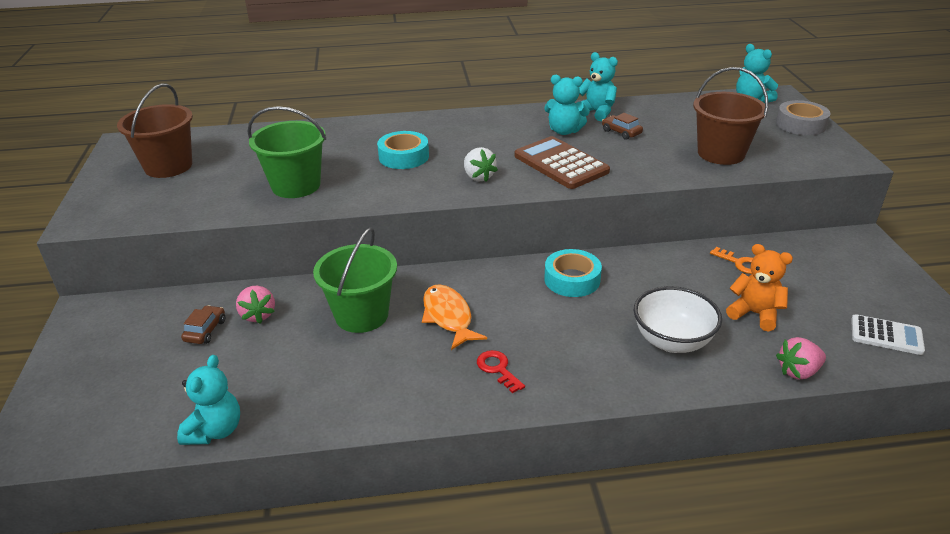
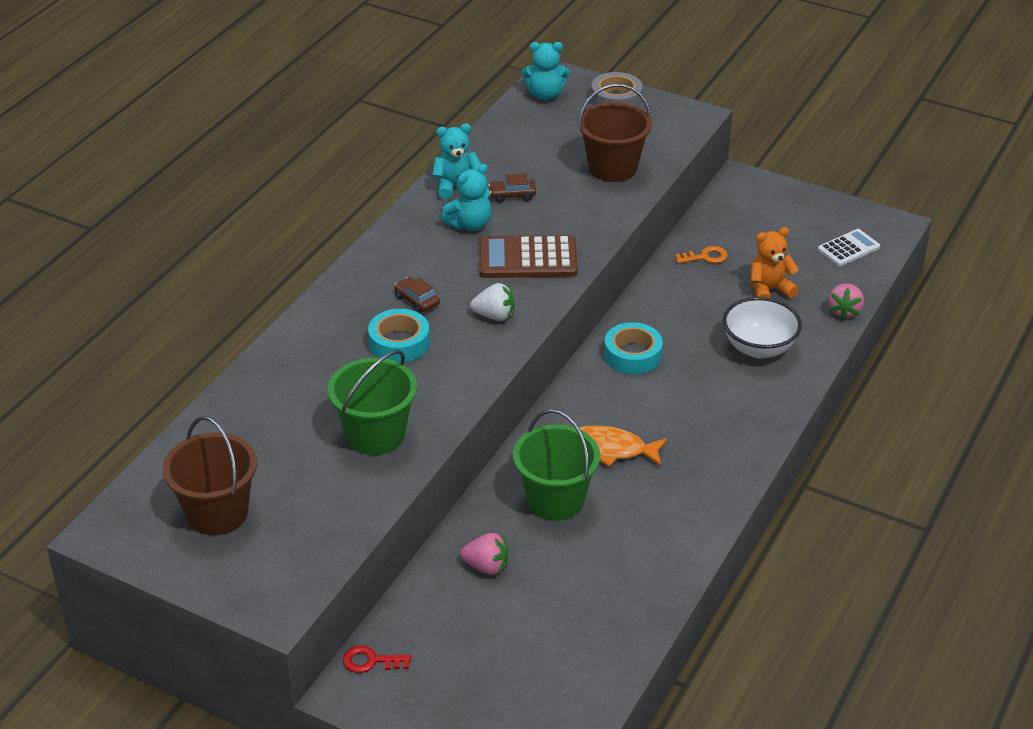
camera: 55 degrees left, 5 degrees up
(205, 330) = (476, 610): brown car -> brown car (417, 300)
(215, 430) = (628, 644): turquoise teddy bear -> none
(498, 369) = (704, 453): red key -> red key (371, 661)

